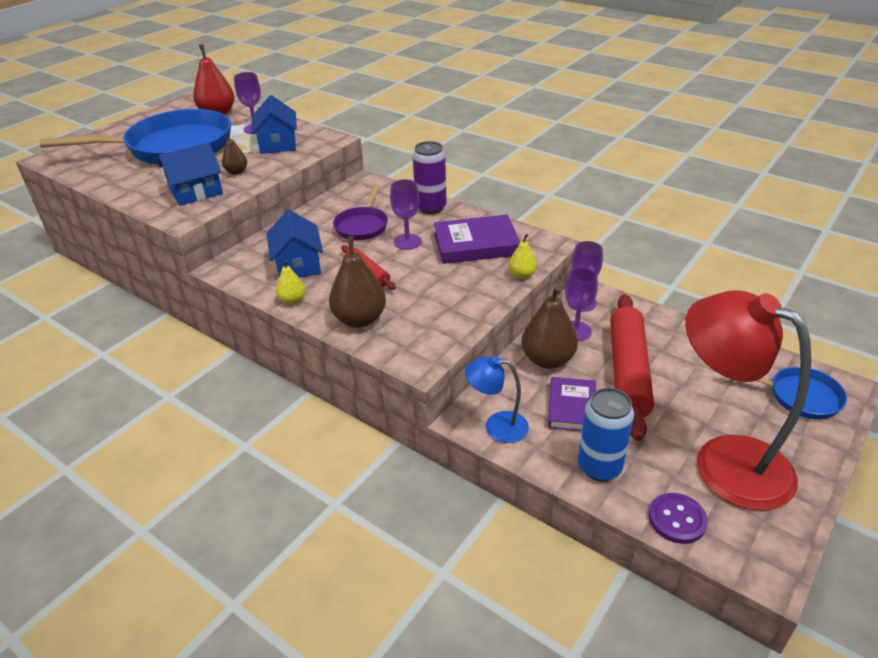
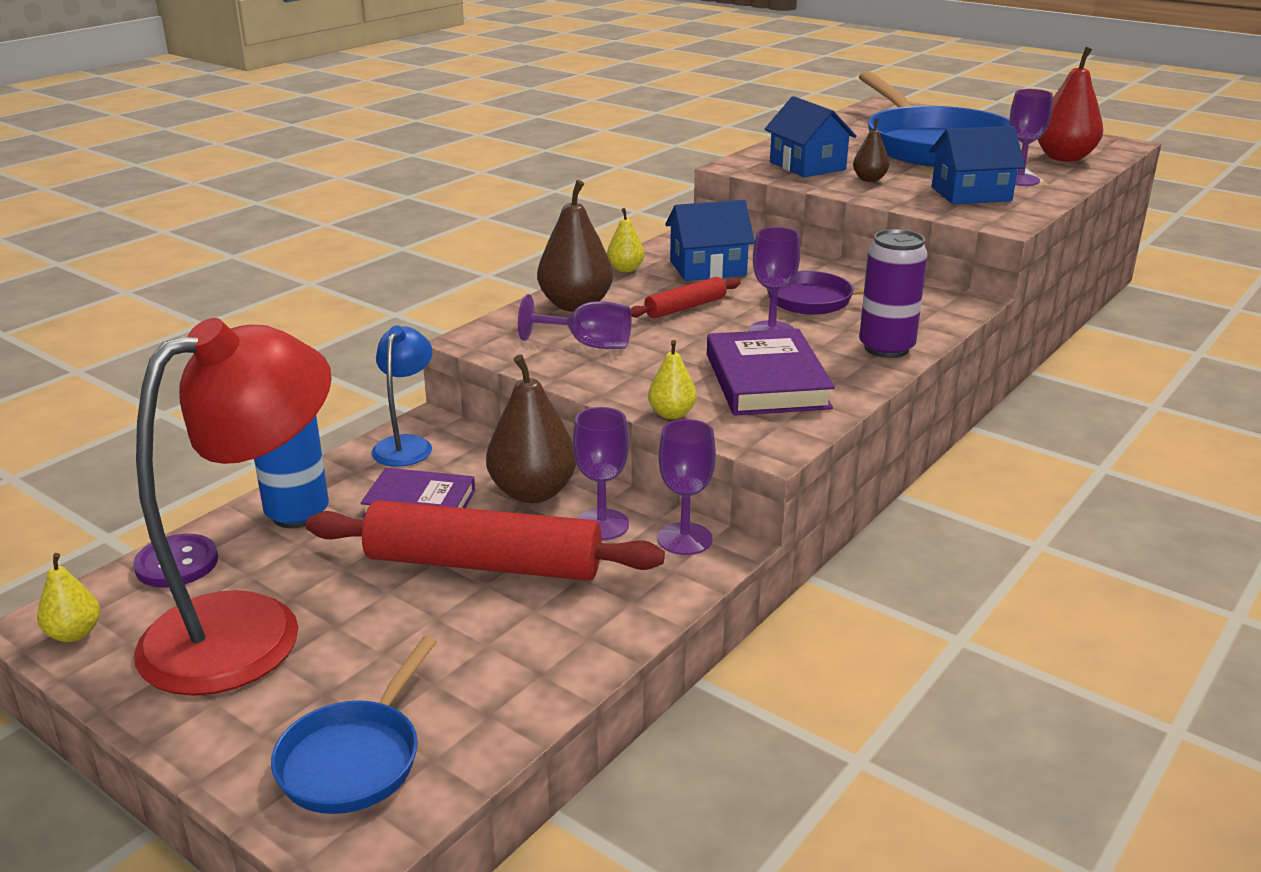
camera: 90 degrees right, 10 degrees down
(428, 310) = (588, 345): none -> purple goblet
(770, 552) = (74, 633): none -> yellow pear

